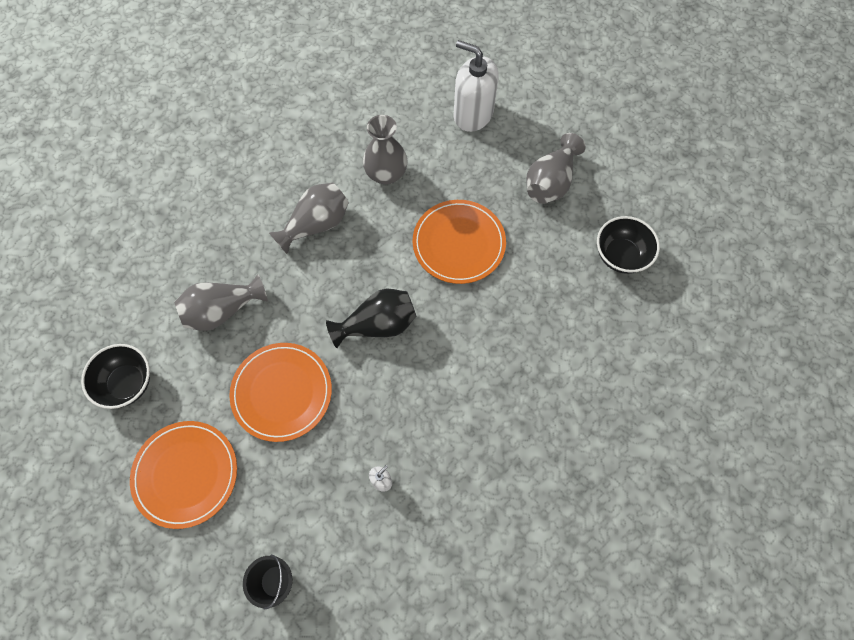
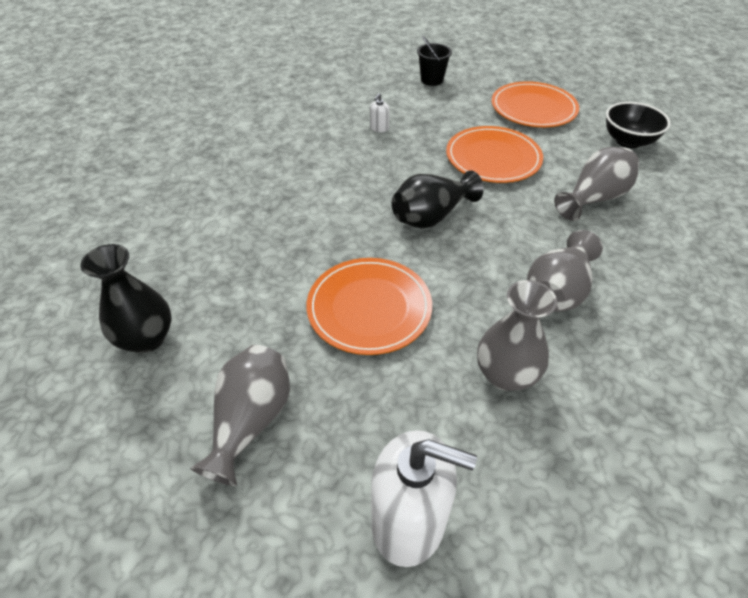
camera: 165 degrees right, 20 degrees down
(620, 255) = (146, 338): black bowl -> black vase

